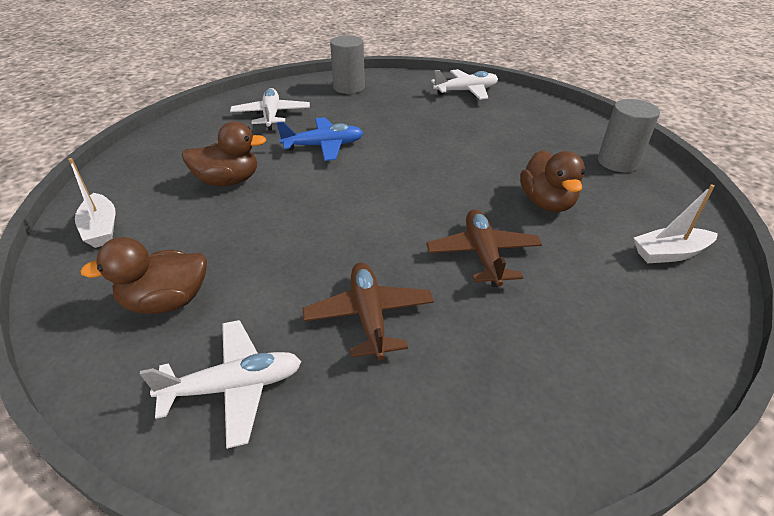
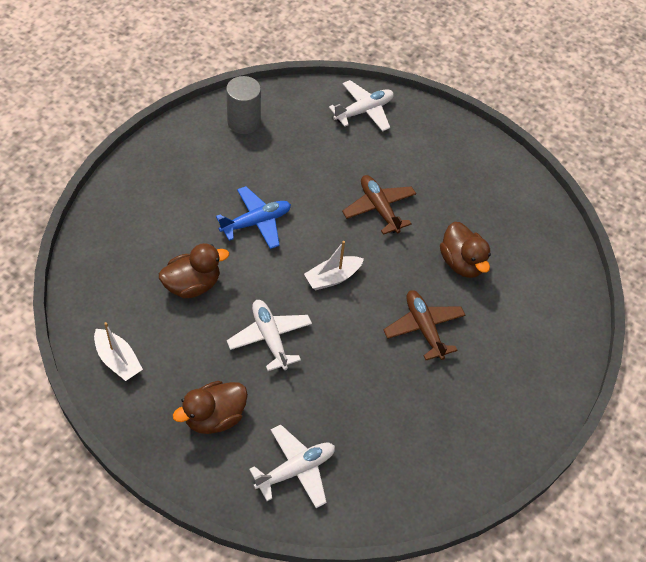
camera: 20 degrees left, 15 degrees up
(271, 115) = (185, 184): white plane -> white plane (270, 338)
(369, 316) = (360, 399): brown plane -> brown plane (379, 208)
(618, 162) = (513, 201): grey cylinder -> none
(669, 253) = (553, 301): white boat -> white boat (332, 278)

